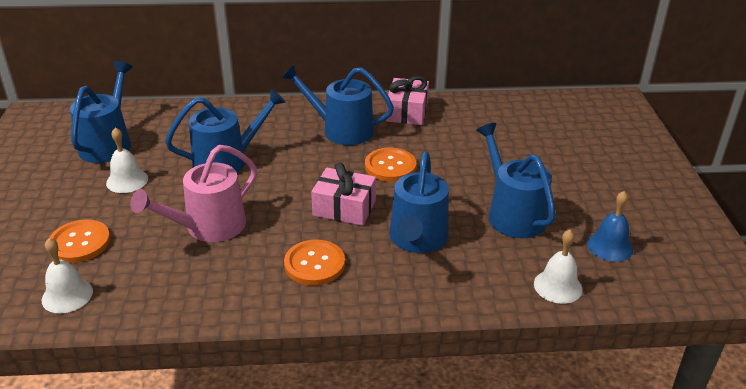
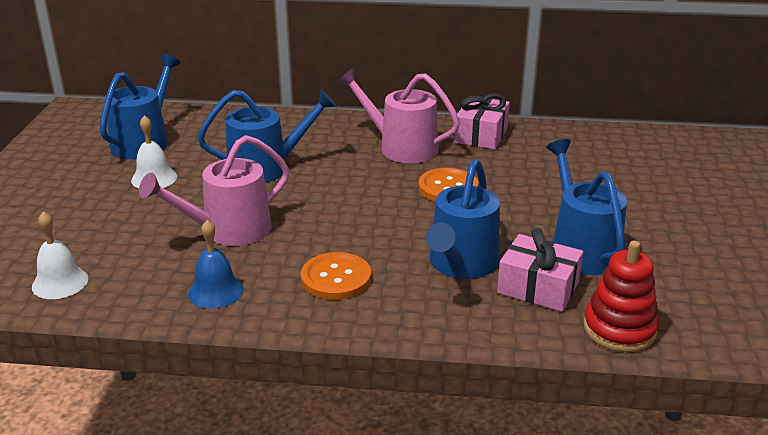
camera: 10 degrees right, 5 degrees down
(79, 243) = (87, 233): orange button -> none
(341, 130) = (401, 147): blue watering can -> pink watering can
(344, 208) = (384, 225): pink gift -> pink gift (538, 287)
(558, 286) = (619, 329): white bell -> red stacking toy
(610, 246) = (694, 293): blue bell -> blue bell (216, 291)

